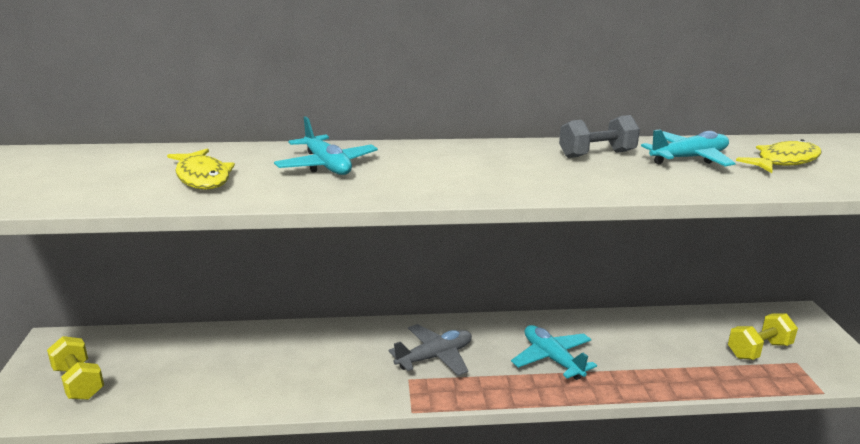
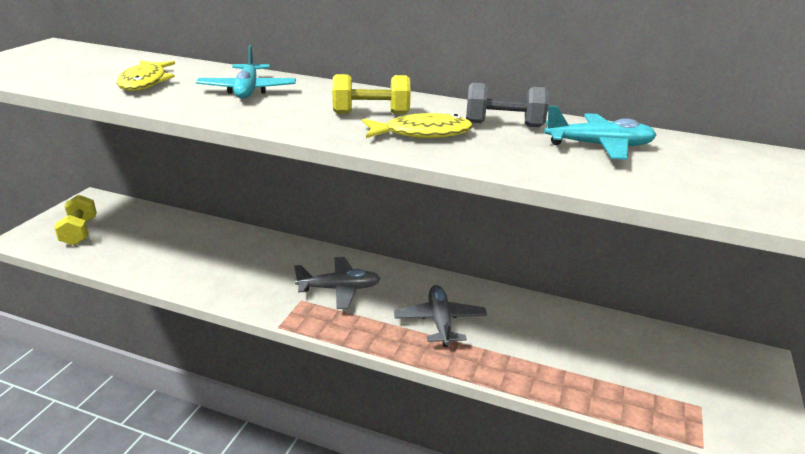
camera: 25 degrees right, 5 degrees up
(552, 359) = (440, 322): turquoise plane -> grey plane
(759, 350) = (667, 380): yellow dumbbell -> yellow dumbbell (371, 113)
(784, 161) = (711, 170): yellow fish -> yellow fish (422, 133)

